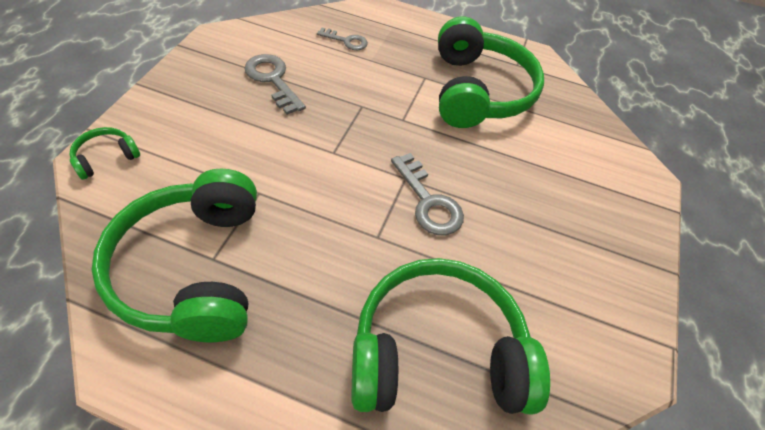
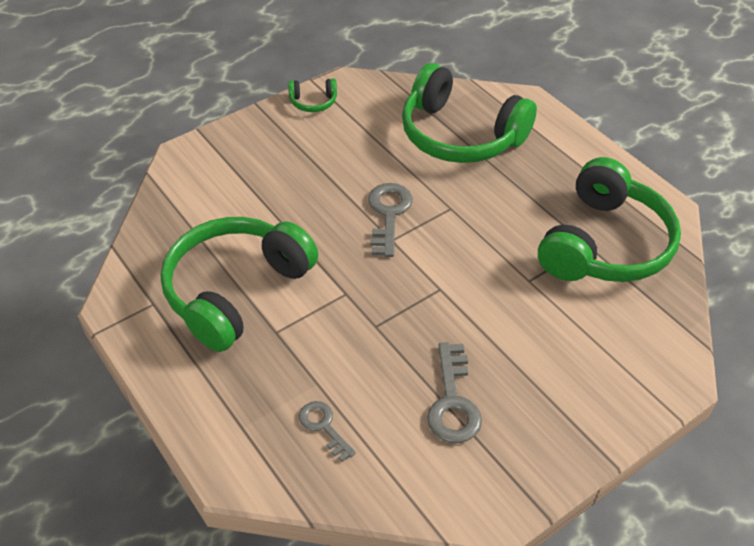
camera: 140 degrees left, 5 degrees down
(106, 158) = (663, 373): green headphones -> green headphones (313, 102)

